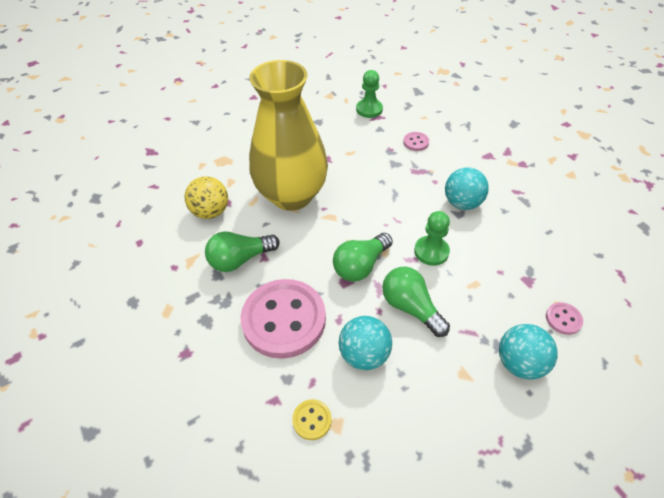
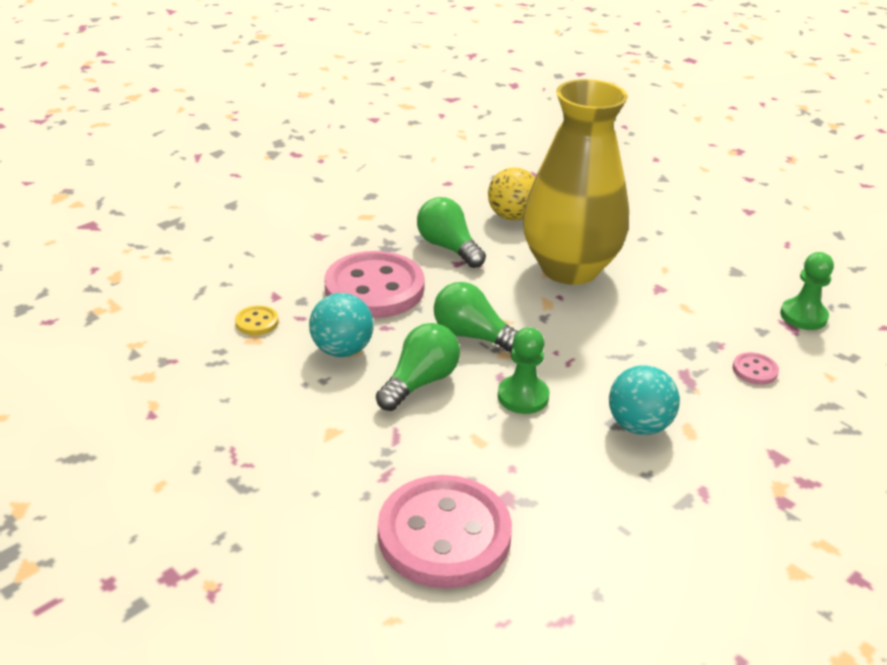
camera: 75 degrees right, 15 degrees down
(519, 363) = (358, 484): turquoise ball -> none
(563, 319) = (444, 535): pink button -> pink button, size x2.46

